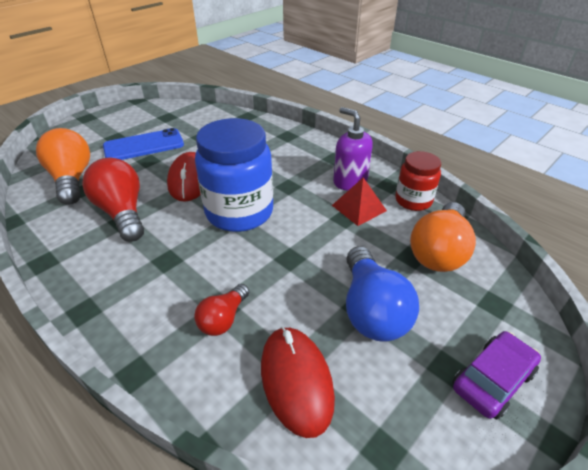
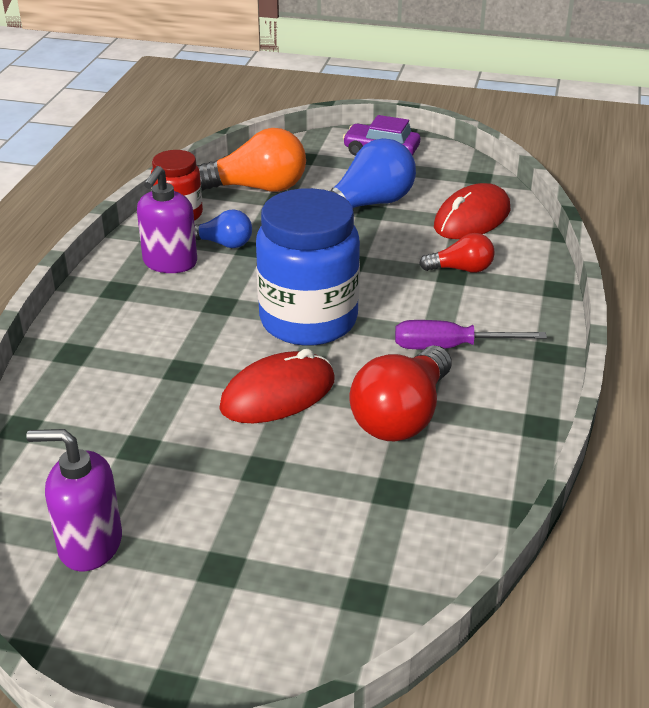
camera: 120 degrees left, 5 degrees down
(72, 179) = (387, 526): orange light bulb -> none
(144, 145) = (222, 504): blue phone -> none
(148, 260) = (450, 347): none -> purple screwdriver
(164, 117) = (90, 544): none -> purple soap dispenser
(359, 208) = (223, 243): red pyramid -> blue light bulb

